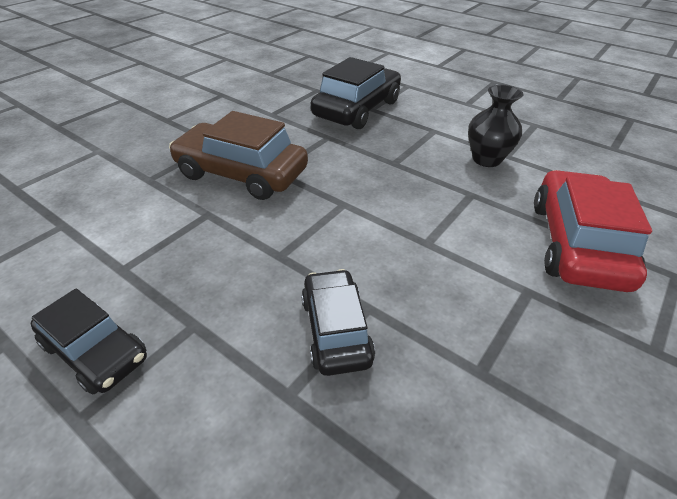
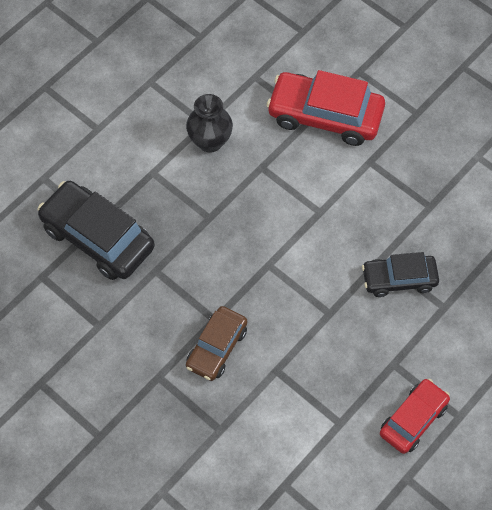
camera: 85 degrees left, 20 degrees up
(95, 351) = (413, 419): black car -> red car
(241, 173) = (217, 348): brown car -> brown car, size x0.62

